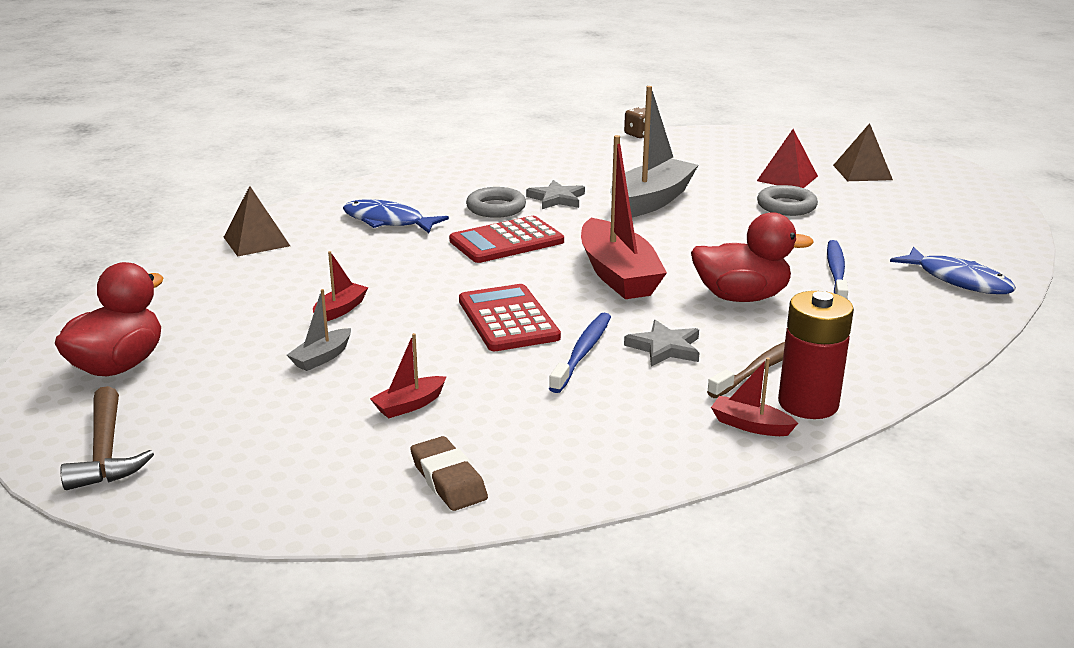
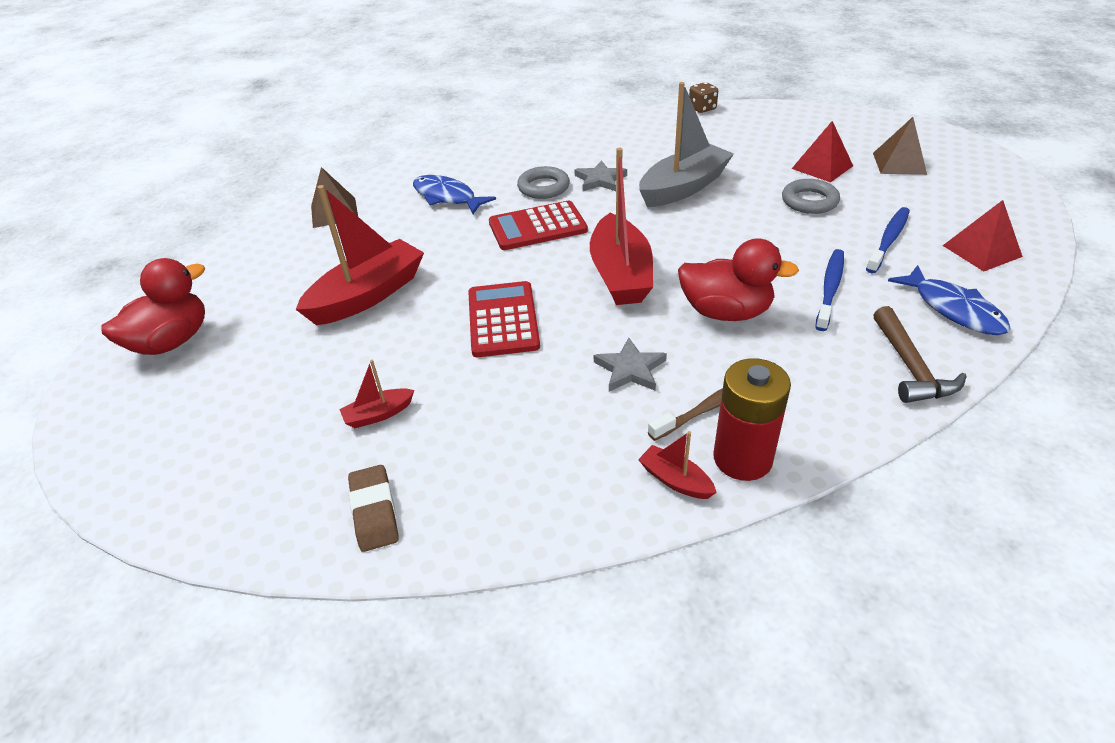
camera: 15 degrees right, 15 degrees up
(106, 452) = (120, 438): brown hammer -> brown hammer (910, 367)
(322, 357) = (330, 349): grey boat -> none
(340, 310) = (368, 295): red boat -> red boat, size x2.21
(583, 352) = (553, 367): blue toothbrush -> blue toothbrush (888, 240)
(967, 235) = (982, 251): none -> red pyramid

